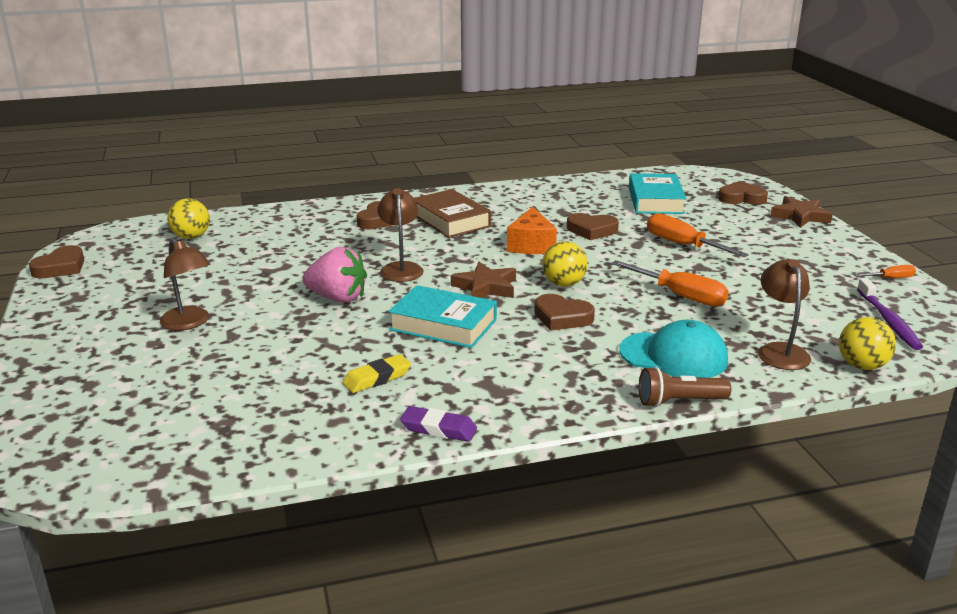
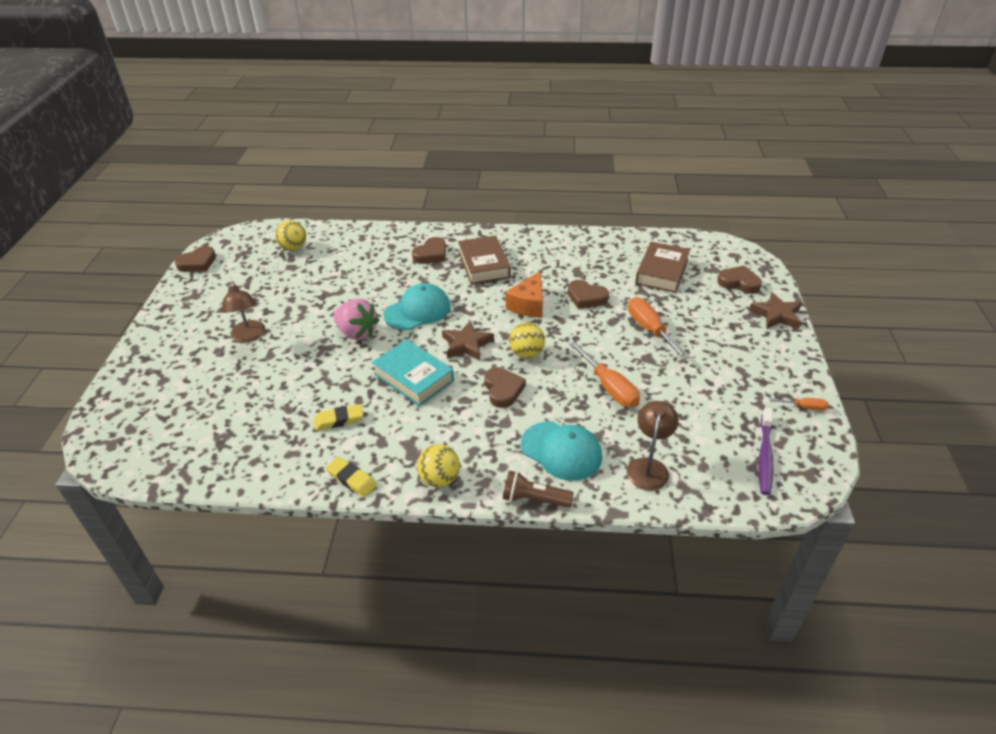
camera: 20 degrees right, 15 degrees up
(401, 268) = (417, 311): brown lamp -> turquoise cap
(438, 429) = (351, 479): purple eraser -> yellow eraser
(562, 317) = (503, 390): brown heart -> brown heart turned 150 degrees counterclockwise
(655, 200) = (661, 272): turquoise book -> brown book
(862, 366) = (705, 500): yellow ball -> yellow ball (439, 479)

